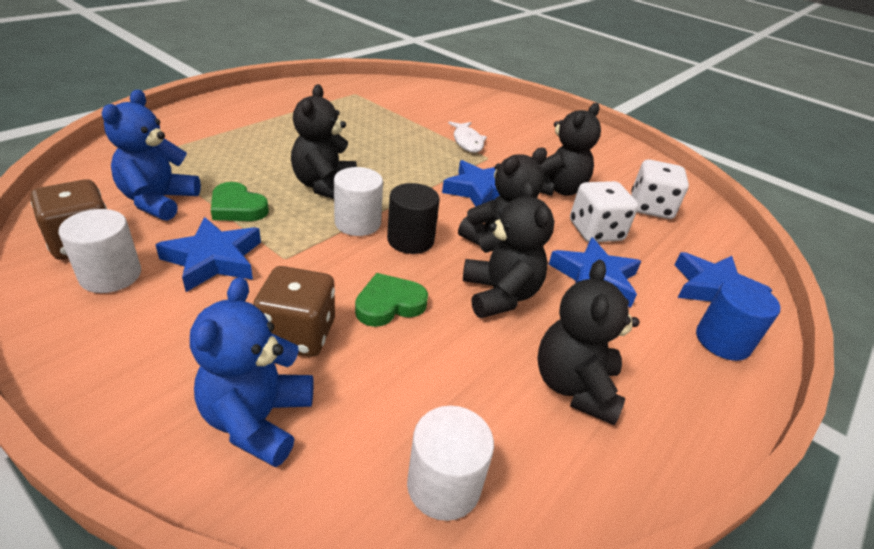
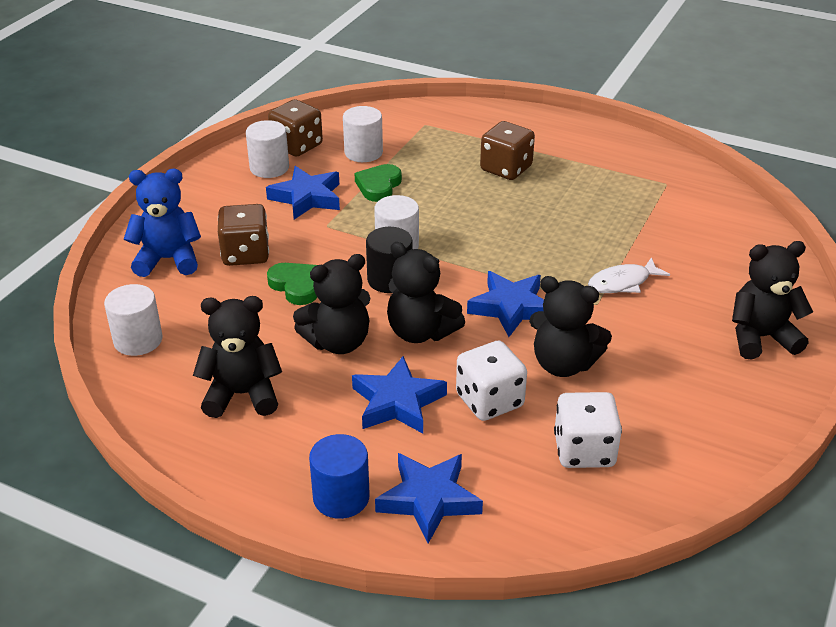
camera: 80 degrees right, 0 degrees up
(158, 201) = (363, 153): blue teddy bear -> white cylinder
(274, 139) = (506, 169): none -> brown dice
(325, 186) = (444, 216): black teddy bear -> black teddy bear (760, 337)

